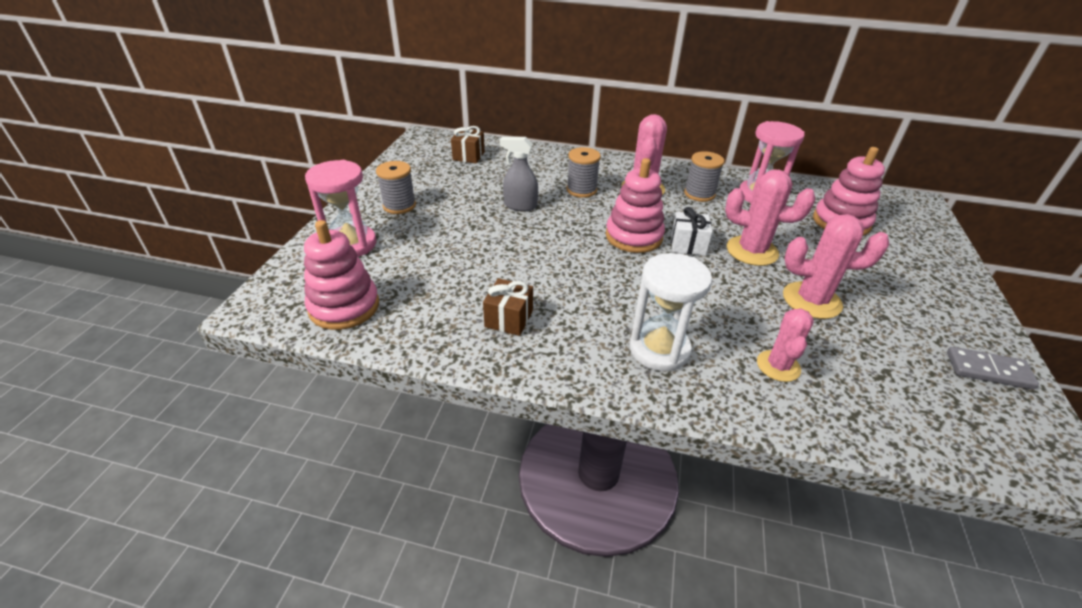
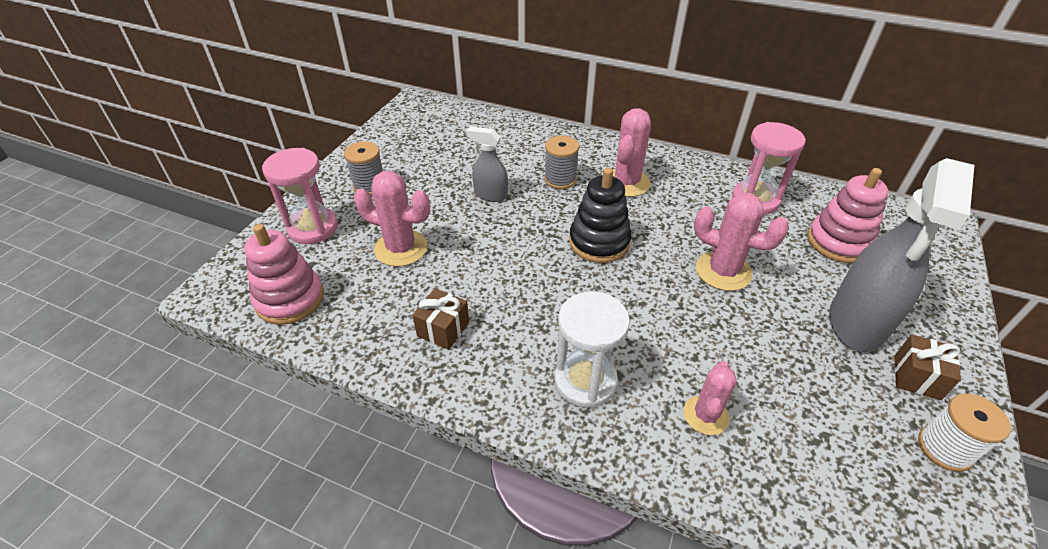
camera: 10 degrees right, 5 degrees up
(469, 156) = (454, 129): brown gift -> brown gift (917, 377)
(634, 236) = (599, 242): pink stacking toy -> black stacking toy
(688, 245) = (654, 257): white gift -> none
(699, 194) = (687, 193): grey spool -> none
(811, 300) = (770, 339): pink cactus -> pink cactus (401, 248)
(879, 281) = (857, 322): none -> grey spray bottle
(988, 370) = (944, 448): grey domino -> white spool

